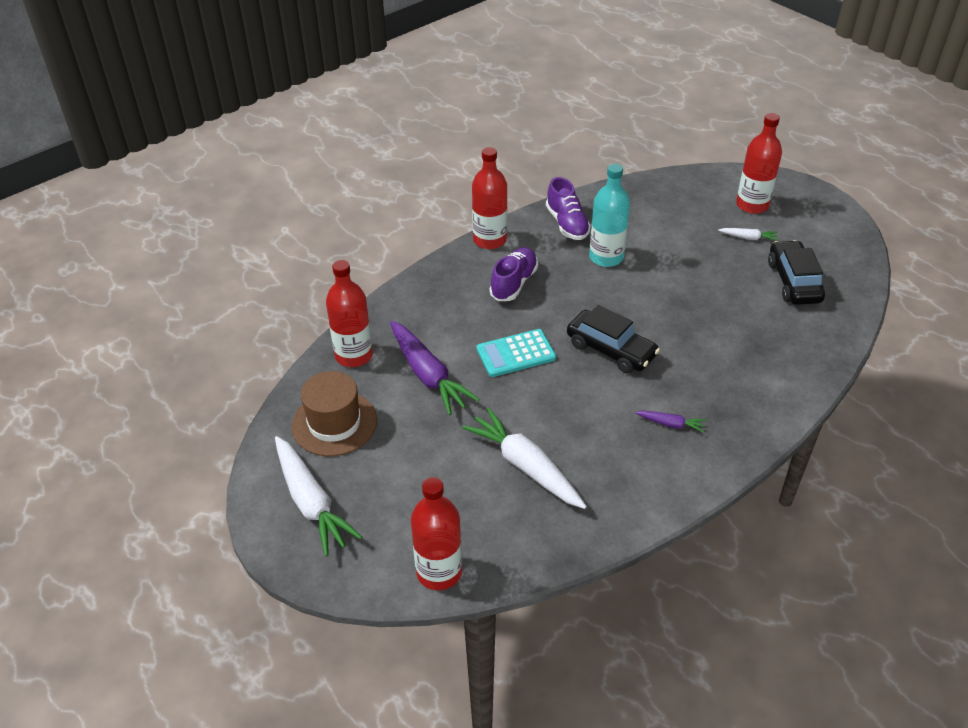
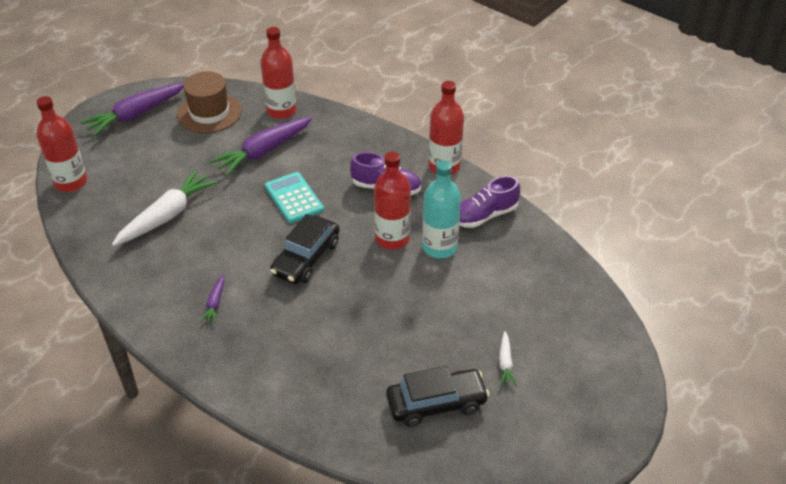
camera: 80 degrees right, 0 degrees up
(311, 502) = (136, 115): white carrot -> purple carrot
(752, 205) = (570, 368): red bottle -> red bottle (392, 238)

